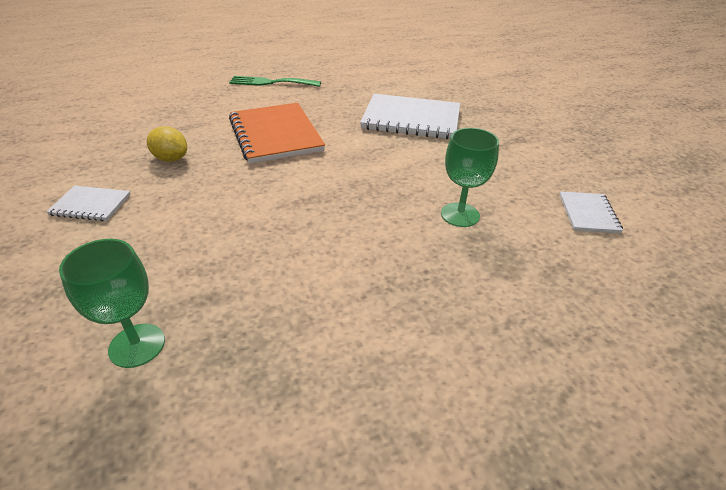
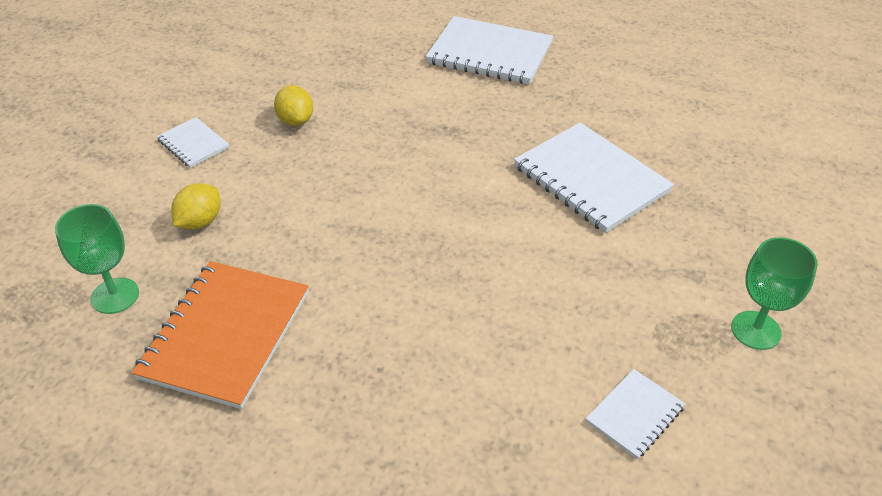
camera: 40 degrees right, 5 degrees up
(162, 252) = (200, 222): none -> yellow lemon
(270, 82) = (490, 53): green fork -> white notebook
(275, 135) = (417, 133): orange notebook -> orange notebook (226, 335)
(460, 215) = (487, 331): green goblet -> green goblet (755, 330)

